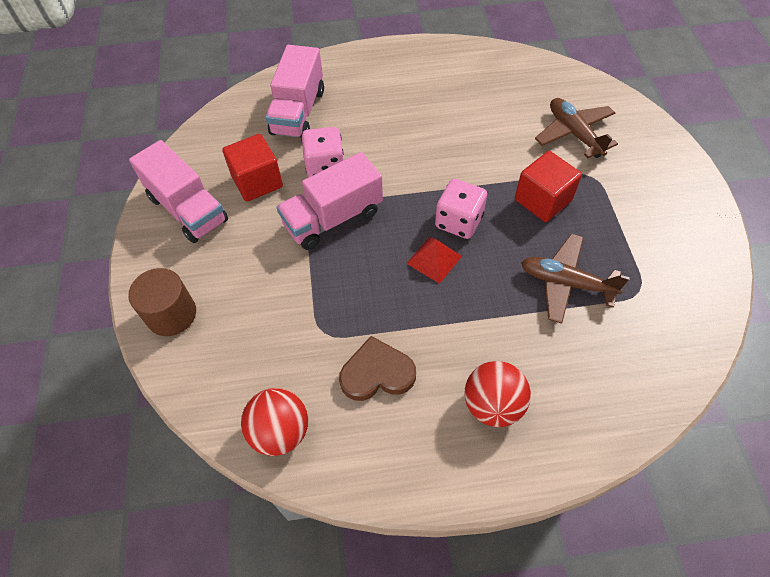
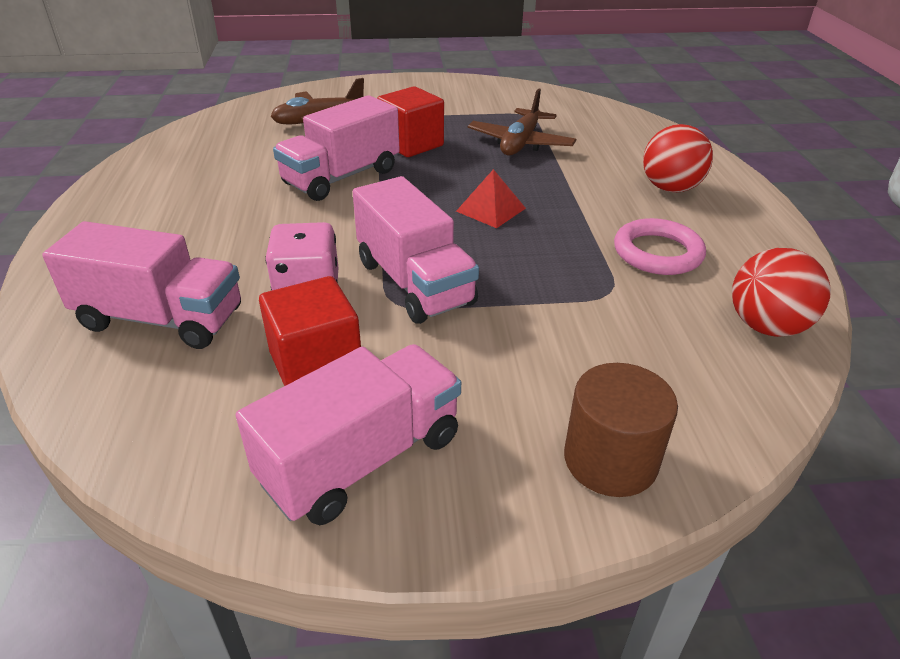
camera: 90 degrees left, 20 degrees down
(377, 373) = (657, 253): brown heart -> pink ring
(458, 221) = (434, 191): pink dice -> none
(473, 162) = (341, 177): none -> pink truck

